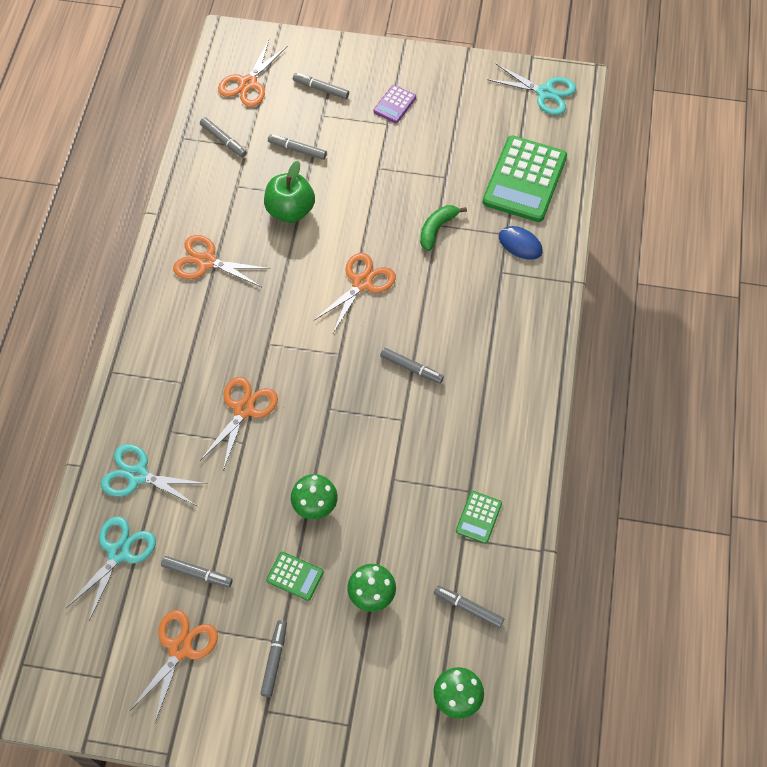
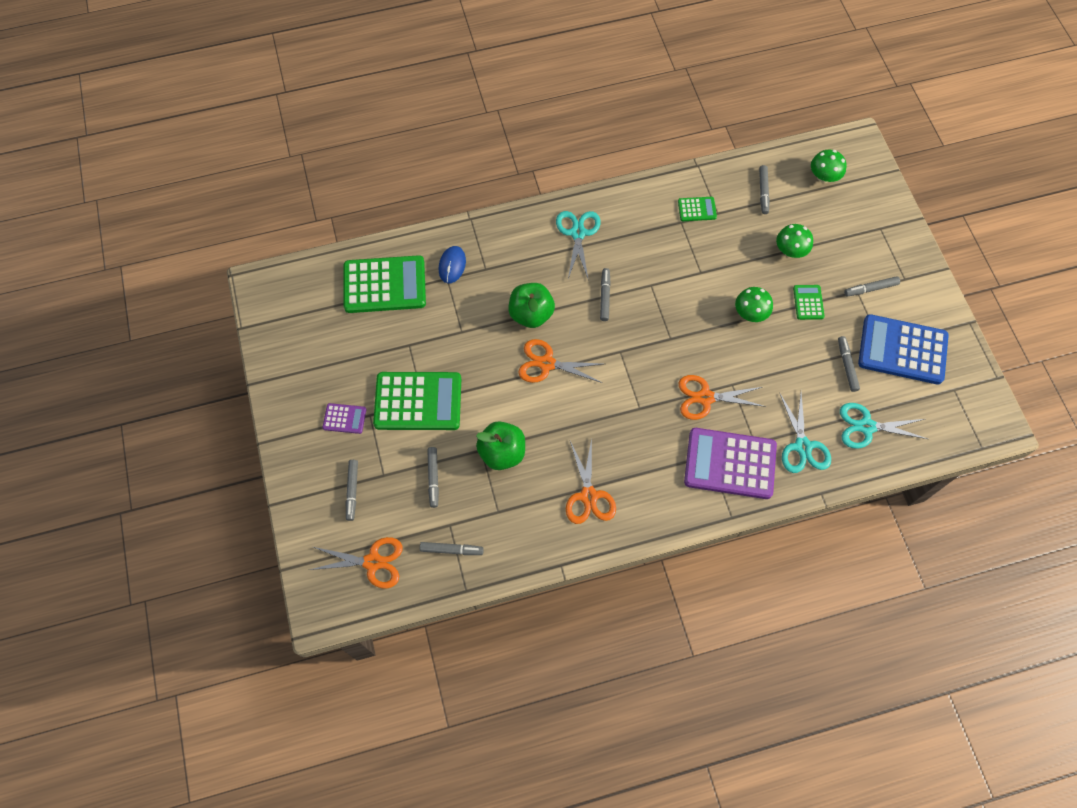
camera: 115 degrees left, 5 degrees up
(162, 397) = (730, 463): none -> purple calculator
(180, 648) = (902, 350): orange scissors -> blue calculator
(223, 140) = (451, 550): grey marker -> grey marker turned 75 degrees clockwise
(380, 164) = (418, 402): none -> green calculator
(426, 292) = (531, 314): none -> green apple
(437, 229) = (466, 330): green banana -> none
(545, 93) = (281, 303): turquoise scissors -> turquoise scissors (578, 233)

